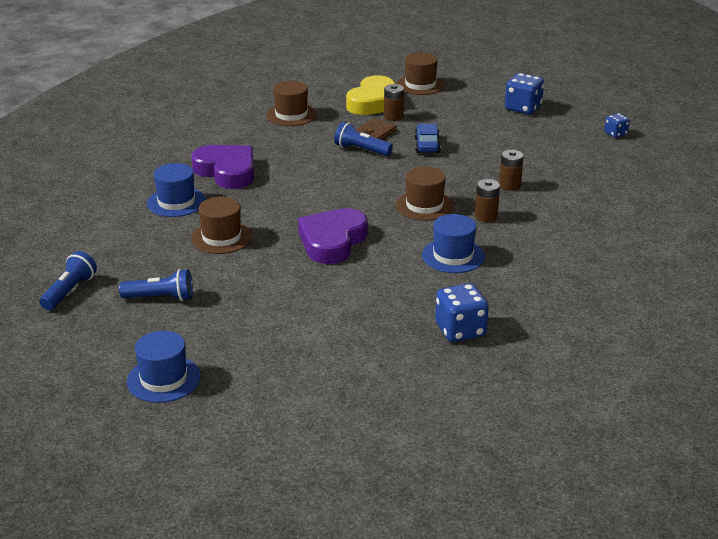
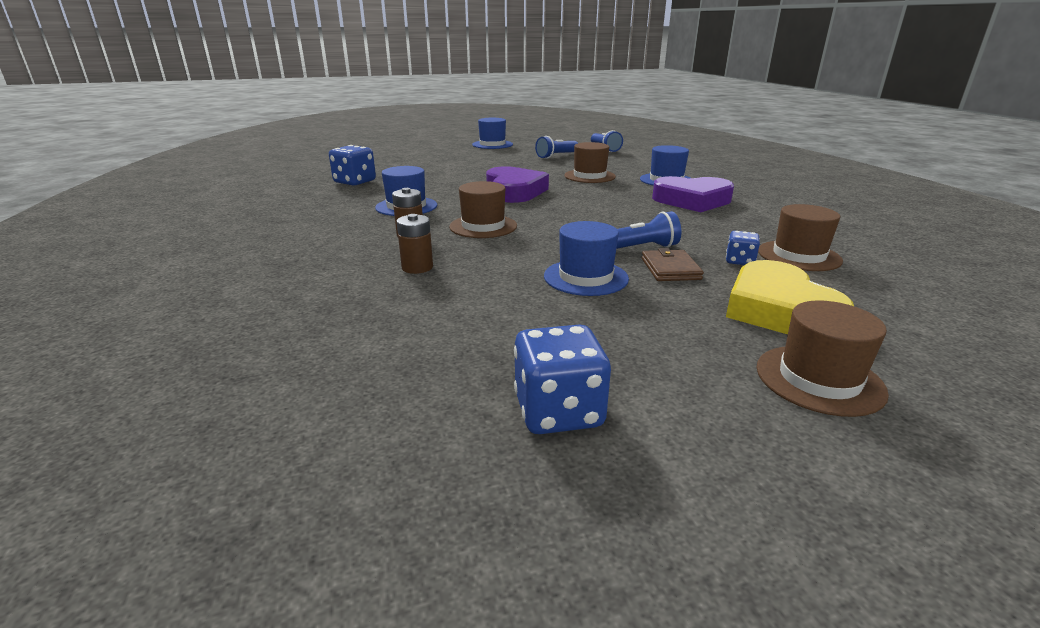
camera: 140 degrees right, 5 degrees down
(393, 117) = (704, 298): brown battery -> none
(427, 145) = (585, 277): blue car -> blue hat
(615, 134) = (296, 426): blue dice -> blue dice (739, 261)

